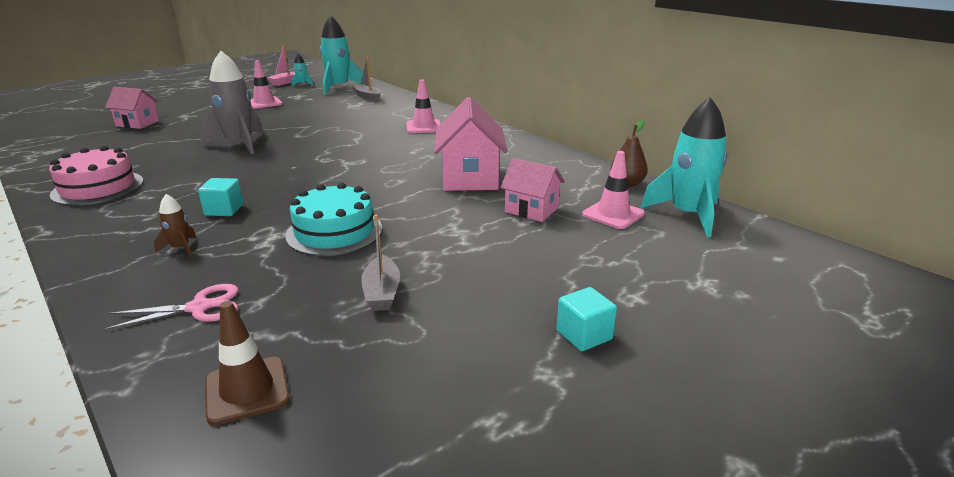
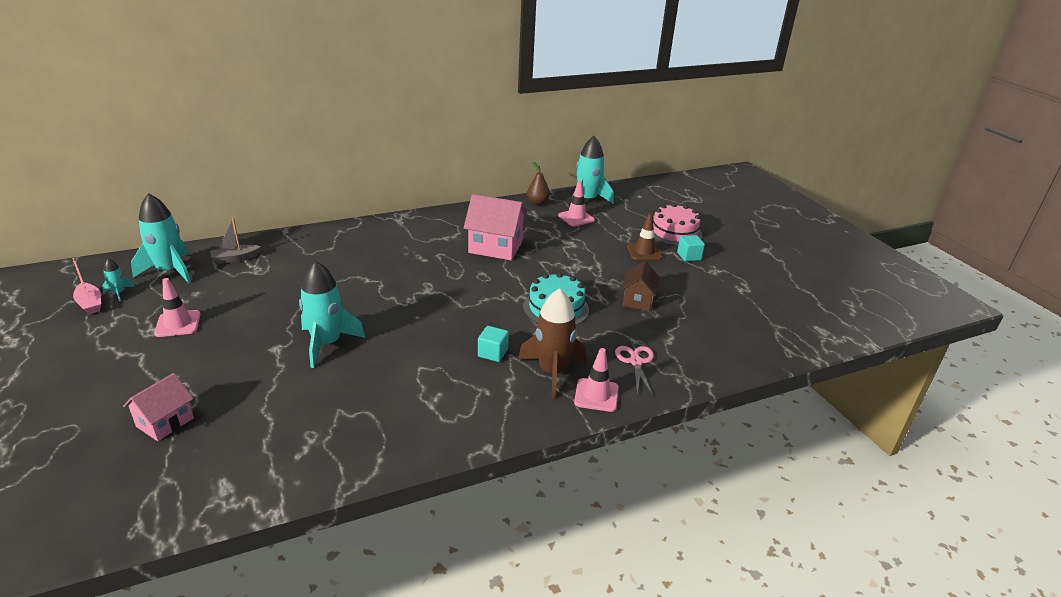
camera: 75 degrees left, 5 degrees up
(98, 188) = (393, 429): pink cake -> pink cake (674, 232)
(180, 248) = (552, 372): brown rocket -> brown rocket, size x2.21
(239, 144) = (326, 344): grey rocket -> turquoise rocket
(247, 390) = (714, 346): brown traffic cone -> brown traffic cone (644, 252)
(382, 292) = (637, 300): grey boat -> brown house
(423, 127) = (366, 245): pink traffic cone -> pink traffic cone (596, 395)
(531, 210) = (558, 238): pink house -> none

